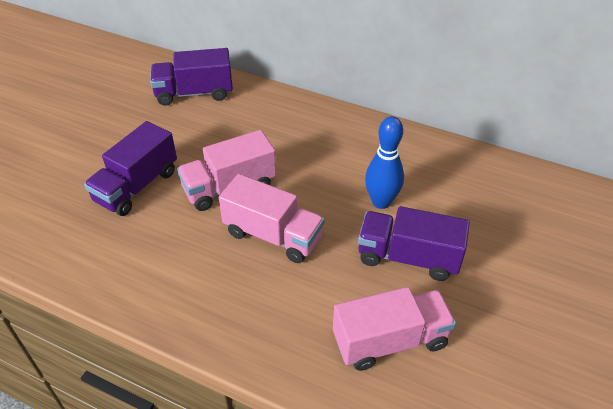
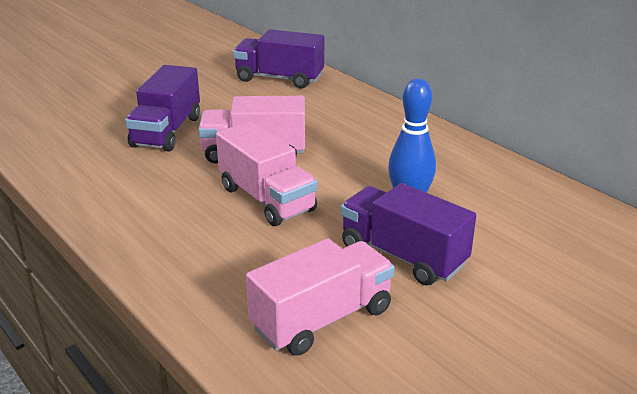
camera: 25 degrees right, 15 degrees down
(136, 186) = (167, 131): purple truck -> purple truck turned 45 degrees counterclockwise
(390, 341) = (322, 319): pink truck -> pink truck turned 45 degrees counterclockwise

